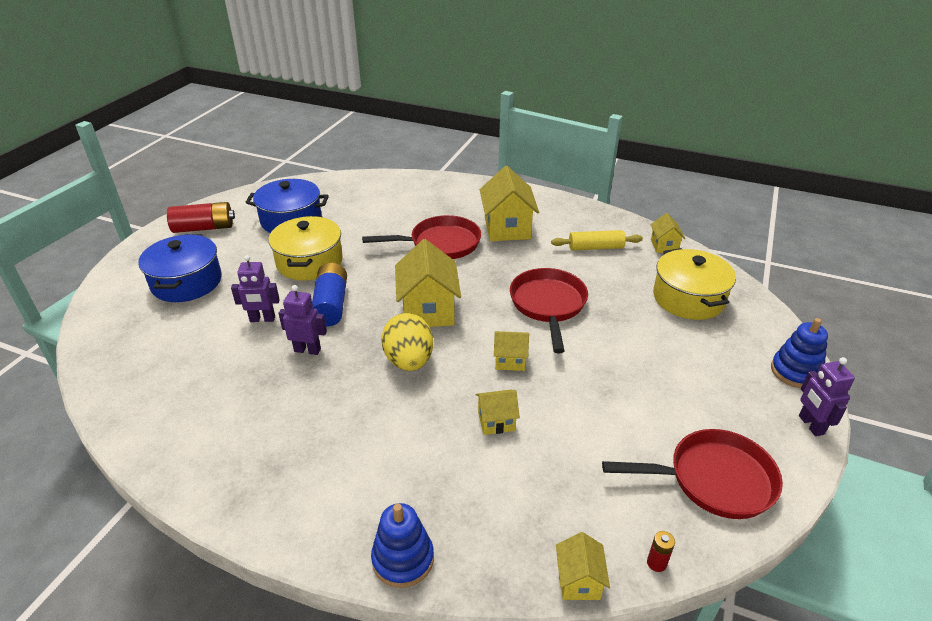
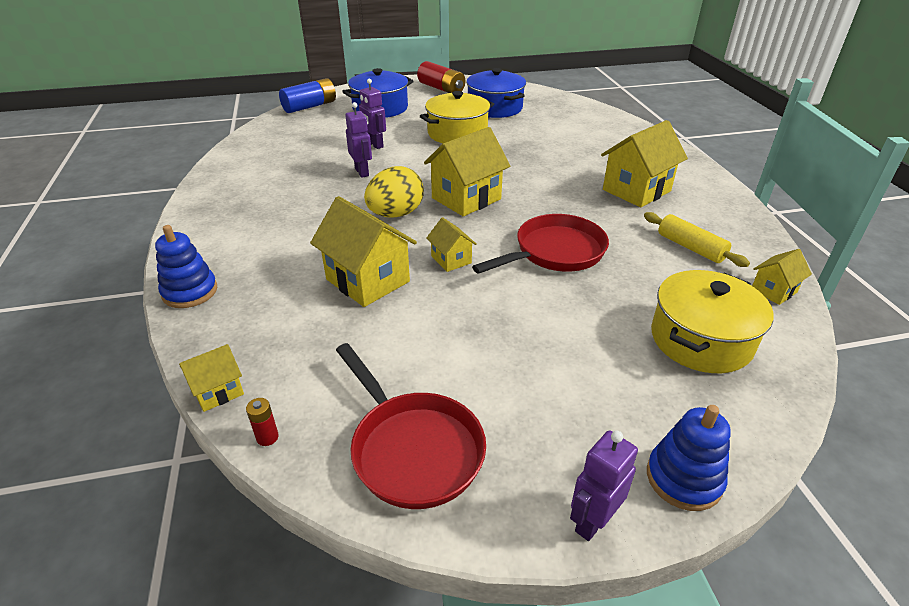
camera: 55 degrees right, 0 degrees up
(331, 305) = (421, 160): blue battery -> blue battery (310, 106)
(440, 244) = (560, 170): red pan -> none
(496, 421) = (368, 280): yellow house -> yellow house, size x1.92

